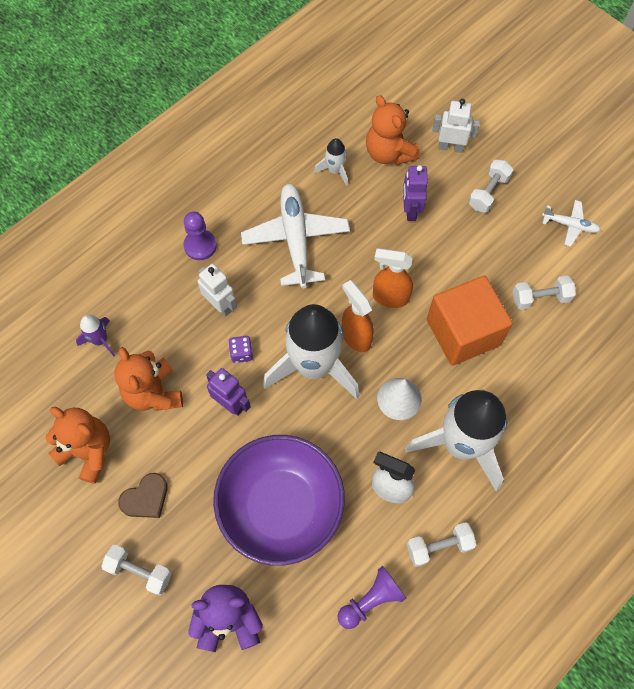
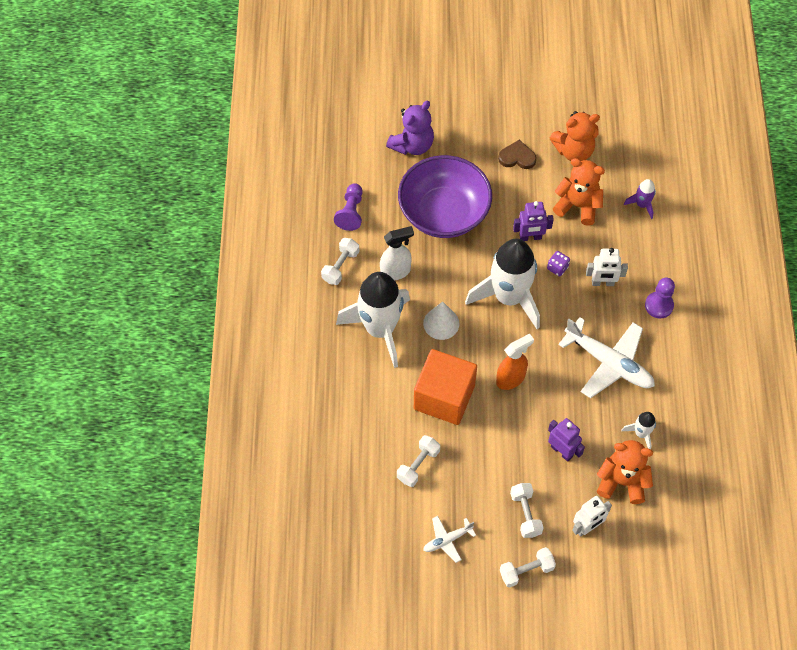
camera: 135 degrees right, 5 degrees down
(139, 571) = (479, 127): white dumbbell -> white dumbbell (526, 571)
(146, 498) = (517, 157): brown heart -> brown heart turned 90 degrees clockwise
(356, 336) = (504, 336): orange spray bottle -> none

